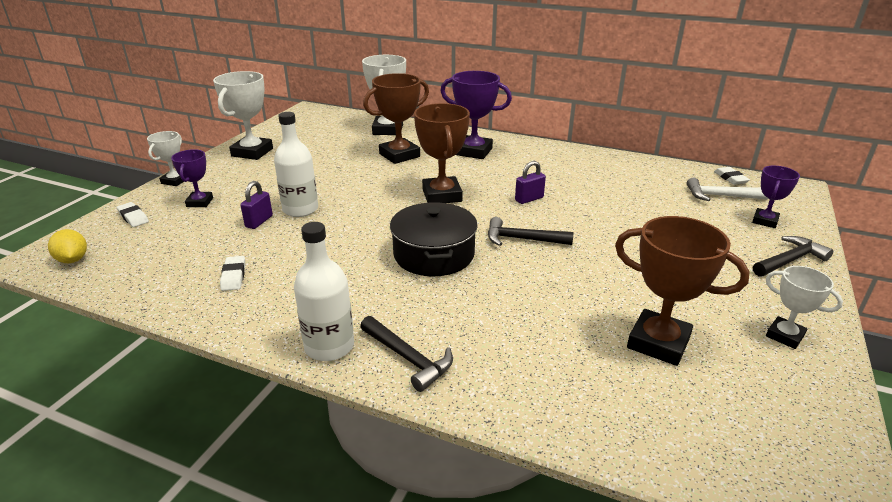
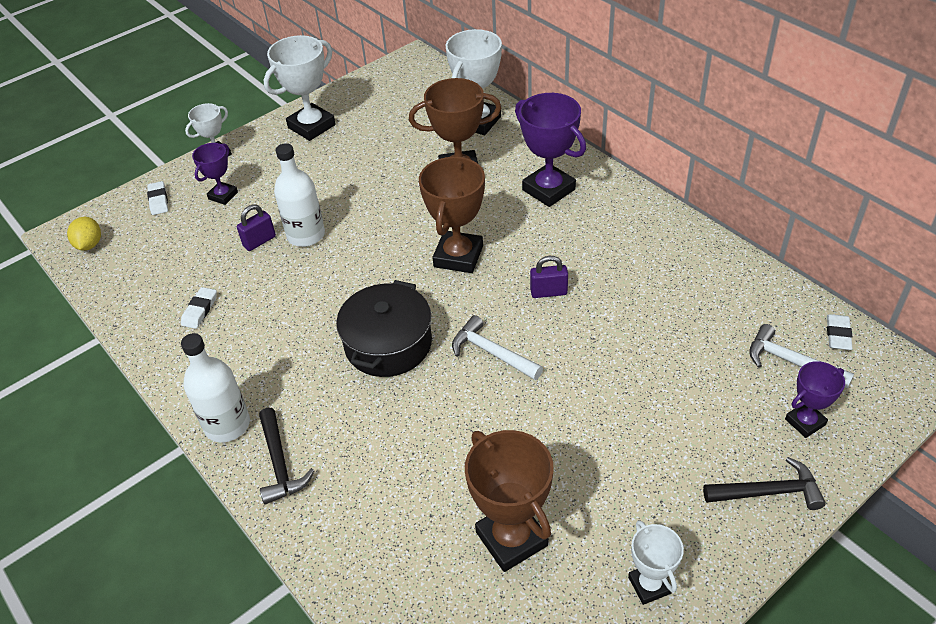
camera: 30 degrees right, 15 degrees up
(522, 239) = (491, 353): black hammer -> white hammer

